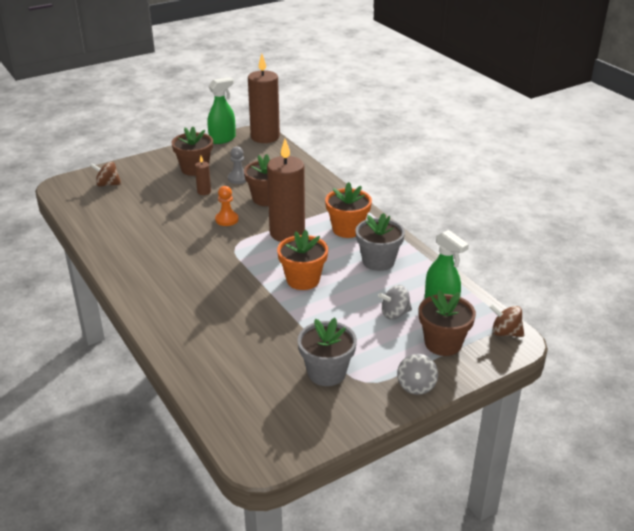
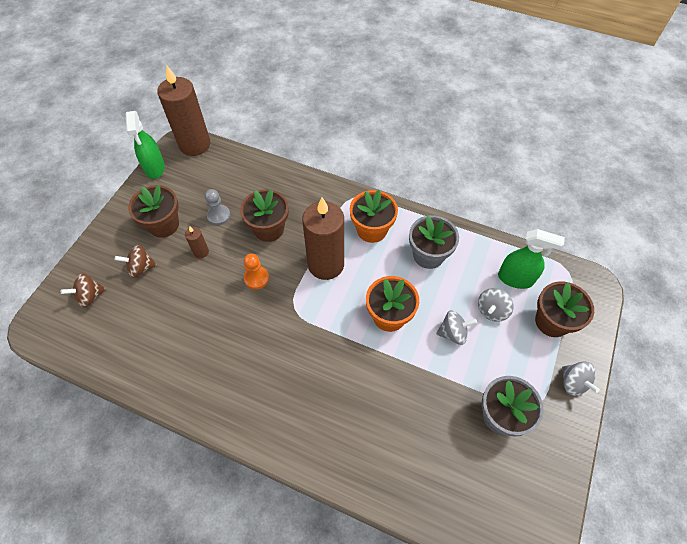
camera: 35 degrees left, 25 degrees up
(222, 139) = (155, 168): green spray bottle -> green spray bottle turned 150 degrees clockwise
(344, 311) = (453, 333): none -> grey spinning top
(505, 333) = (581, 280): brown spinning top -> brown spinning top (141, 268)

